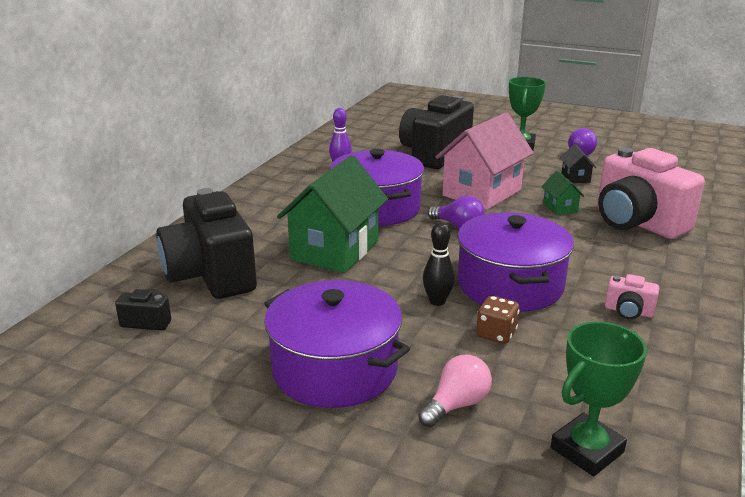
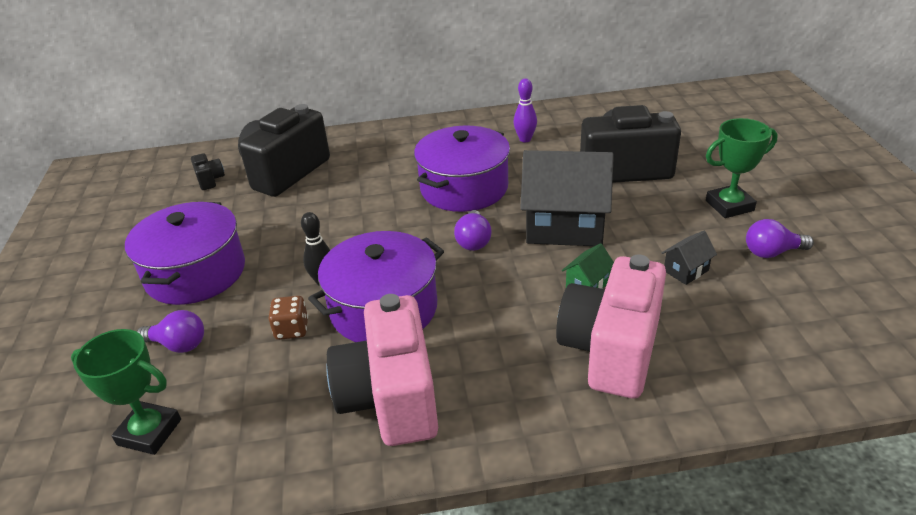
camera: 60 degrees right, 10 degrees up
(335, 250) = (367, 201): green house -> none
(456, 405) = (178, 345): pink light bulb -> purple light bulb
(482, 193) = (565, 227): pink house -> black house
(628, 311) = (391, 398): pink camera -> pink camera, size x2.43

